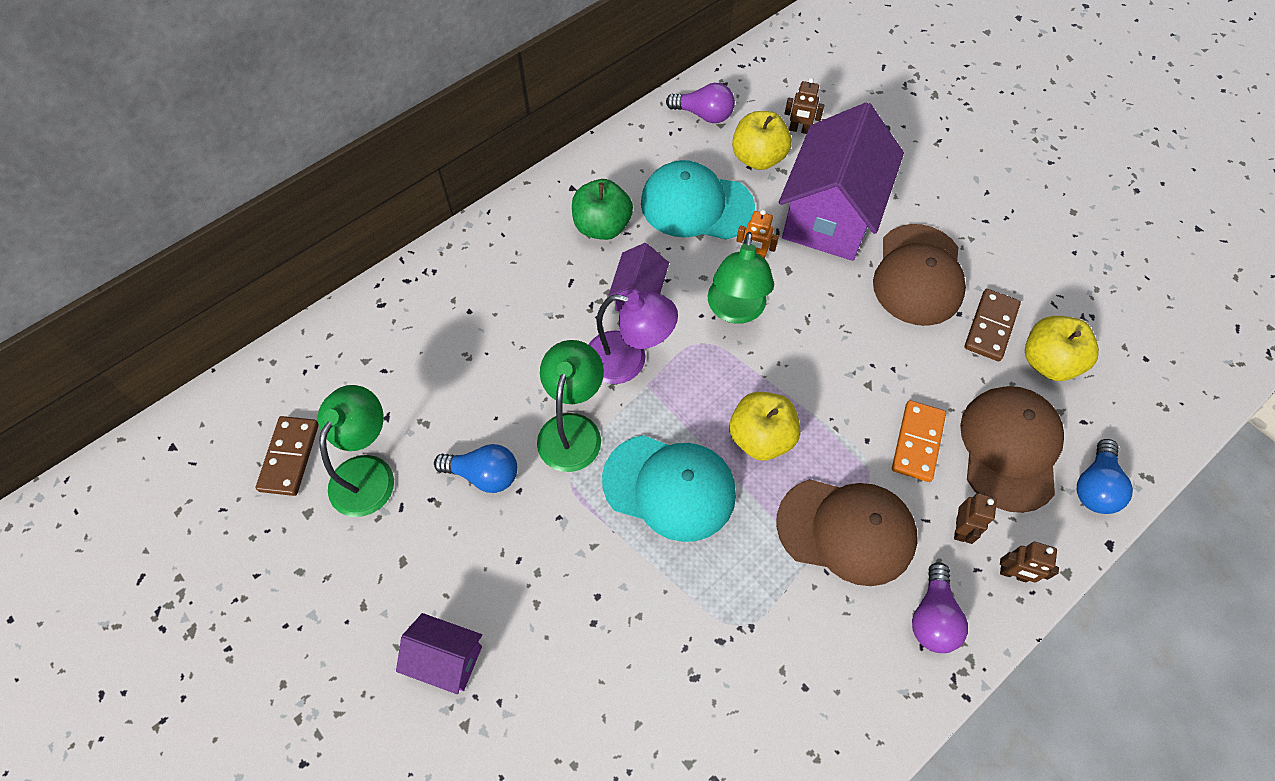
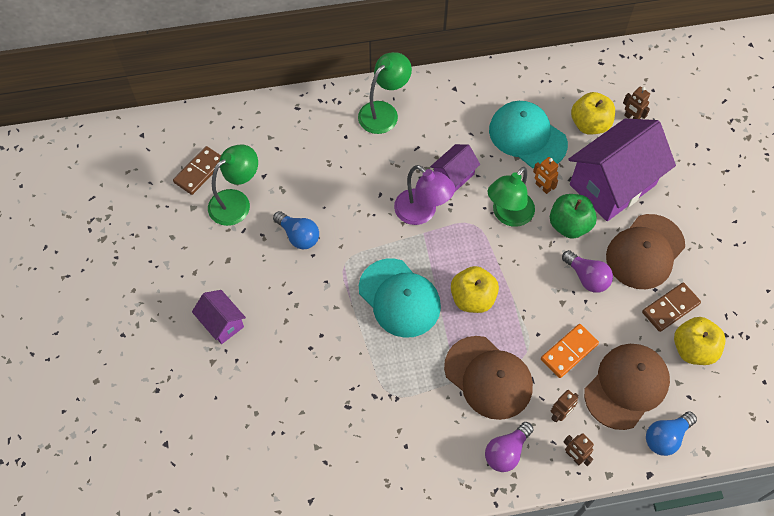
camera: 30 degrees right, 0 degrees up
(572, 429) = (364, 236): green lamp -> green lamp (384, 112)
(602, 226) = (458, 122): green apple -> green apple (569, 225)
(704, 115) = (572, 78): purple light bulb -> purple light bulb (586, 277)

